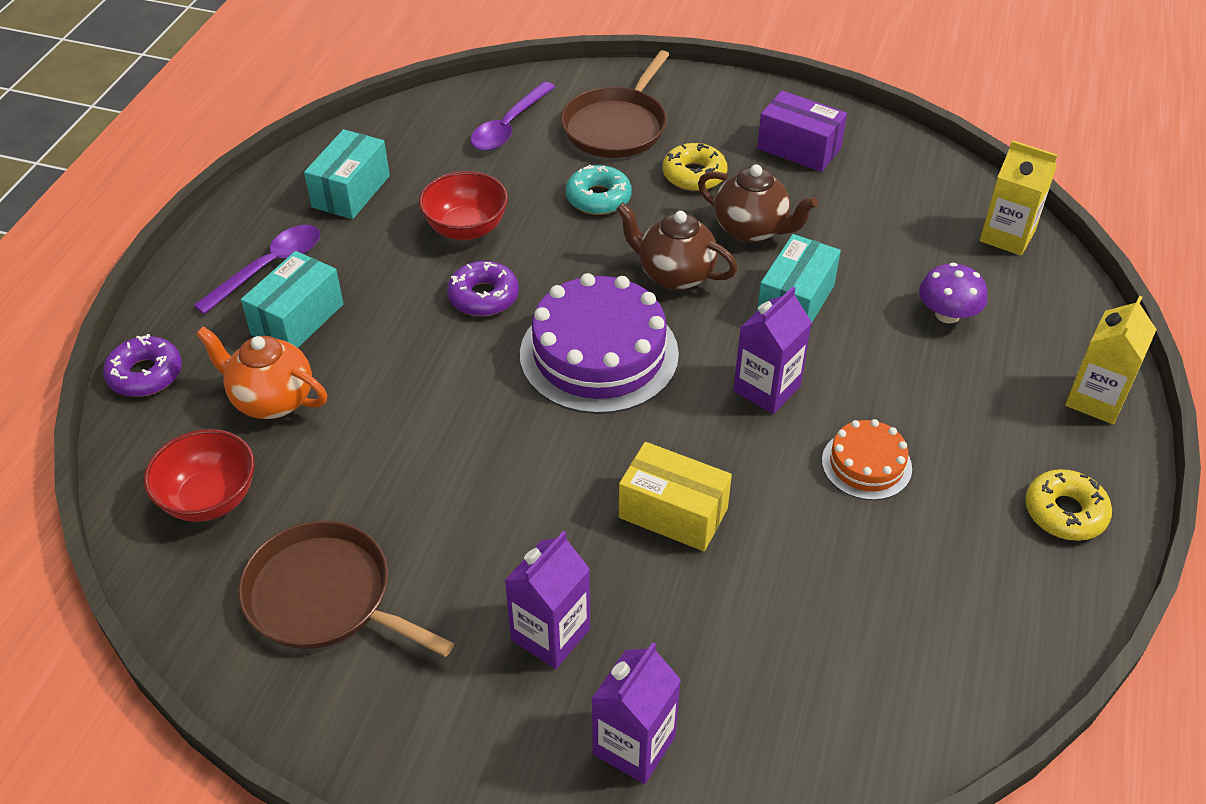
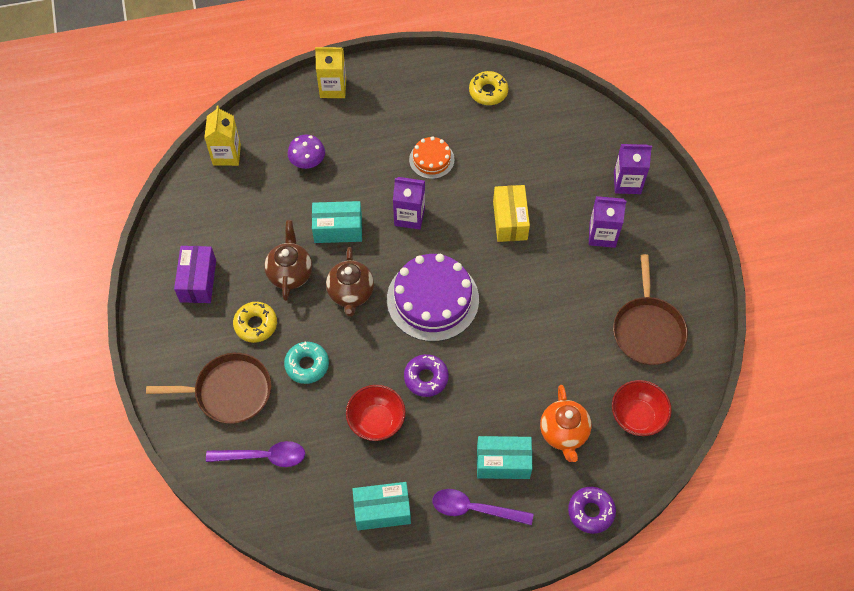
camera: 120 degrees left, 15 degrees up
(1065, 512) = (412, 82): yellow donut -> yellow donut (488, 92)

